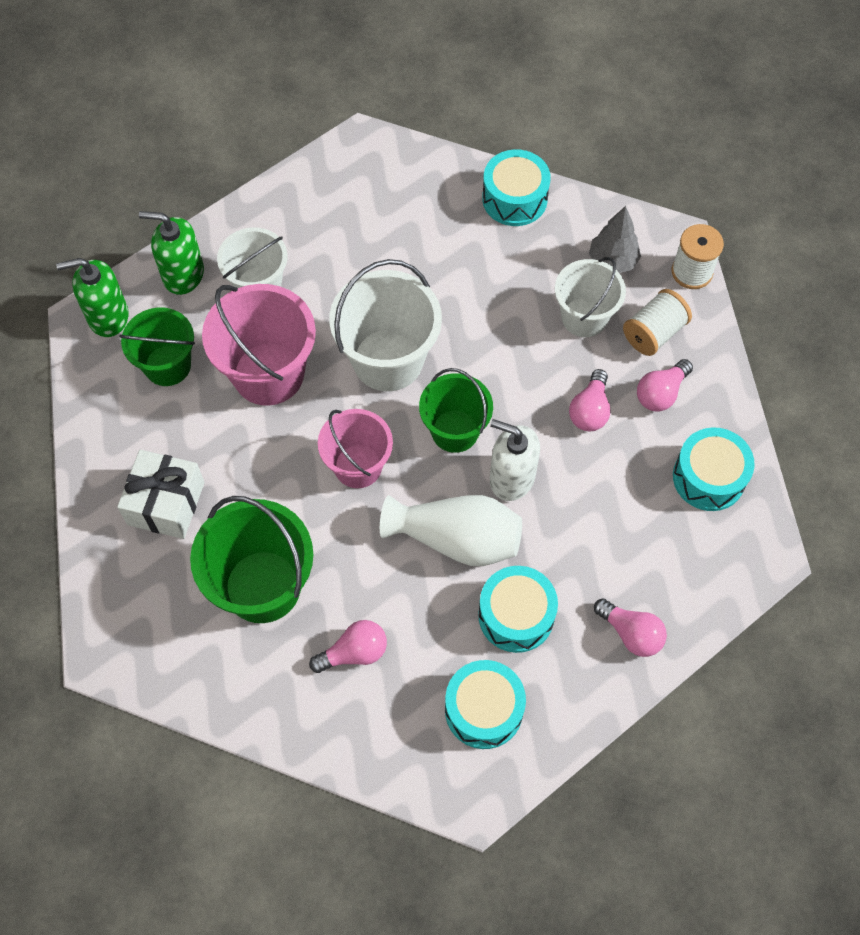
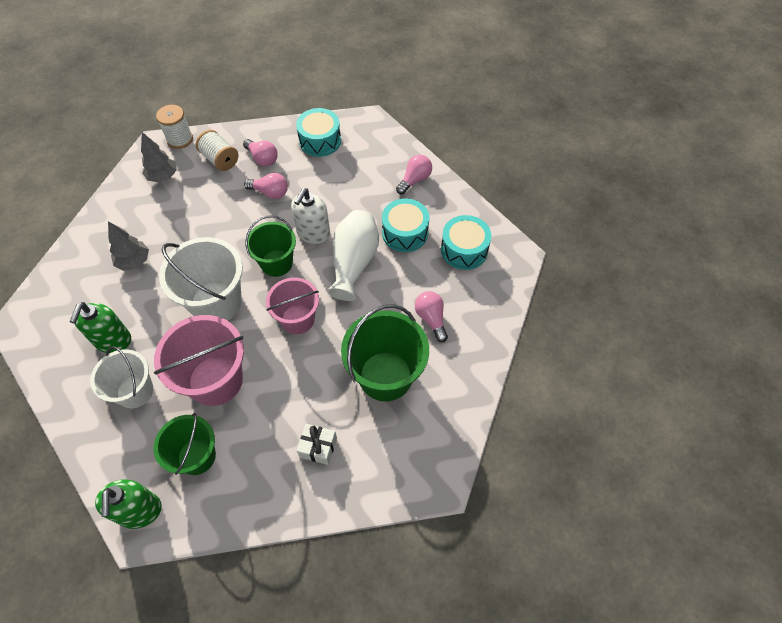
camera: 90 degrees left, 5 degrees down
(166, 503) = (318, 447): white gift -> white gift, size x0.62
(183, 274) = (111, 451): green soap dispenser -> green soap dispenser (113, 340)
(455, 251) = (134, 261): none -> grey tree
(514, 199) = (99, 227): turquoise drum -> none
(584, 317) = (202, 193): white bucket -> none

